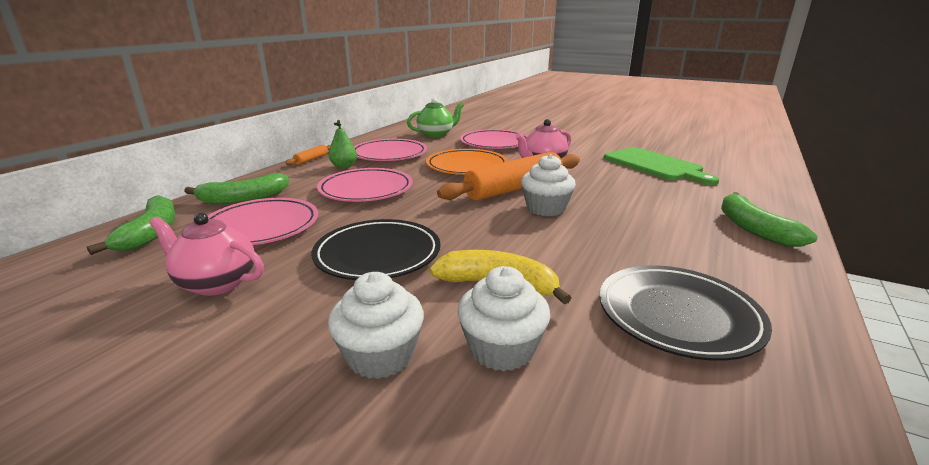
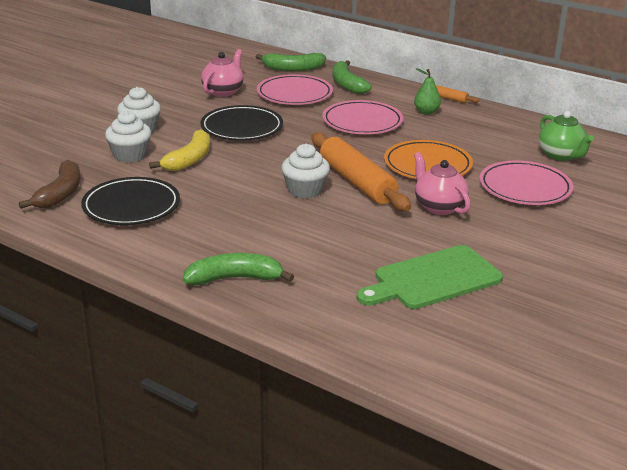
camera: 95 degrees right, 5 degrees up
(389, 154) = (468, 130): pink plate -> none
(711, 414) = (60, 193): none -> brown banana

